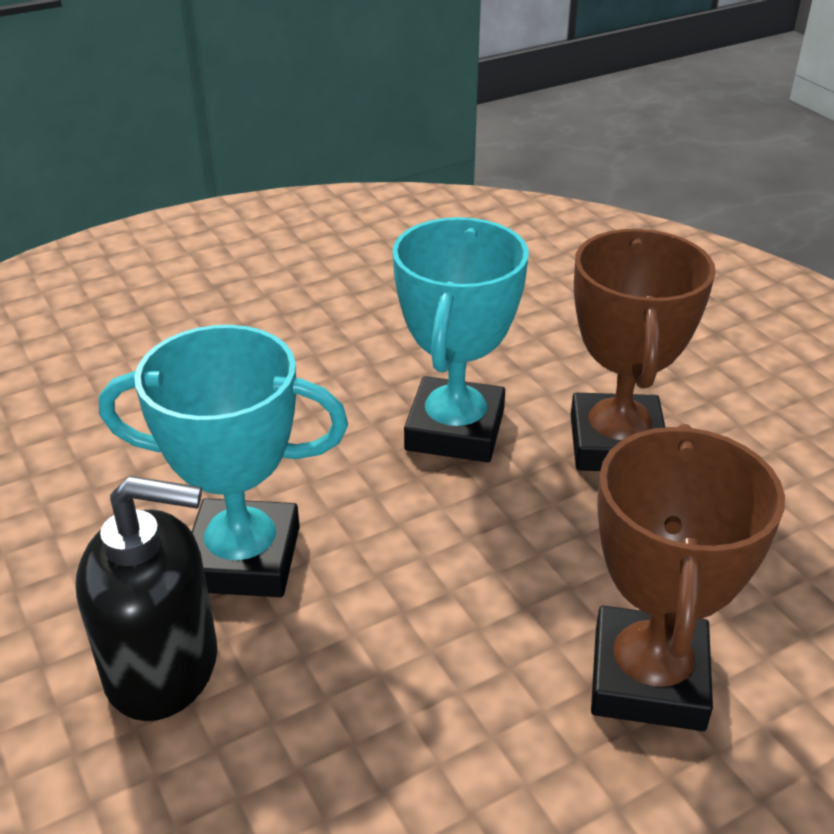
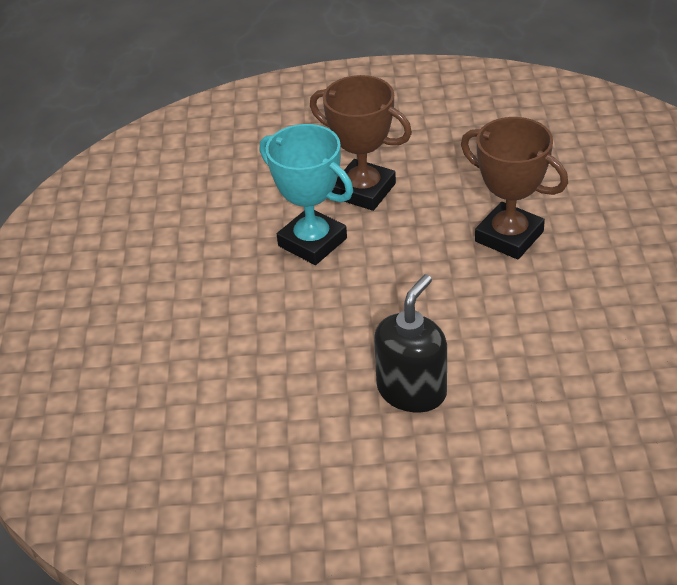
camera: 60 degrees left, 5 degrees up
(243, 558) = (356, 346): turquoise trophy -> none

